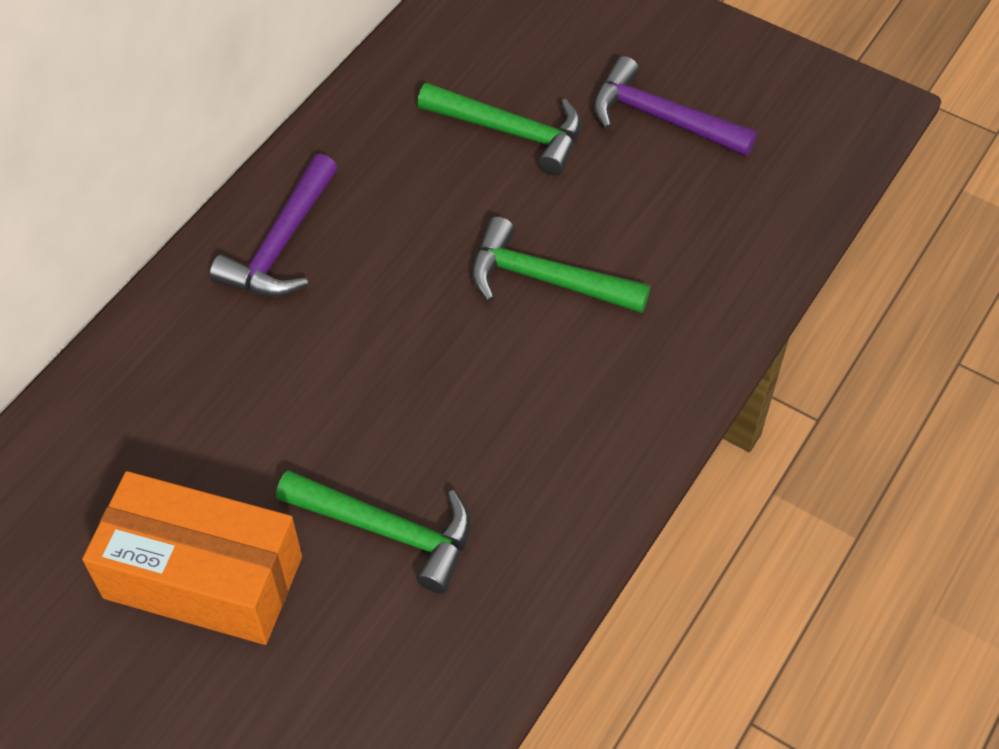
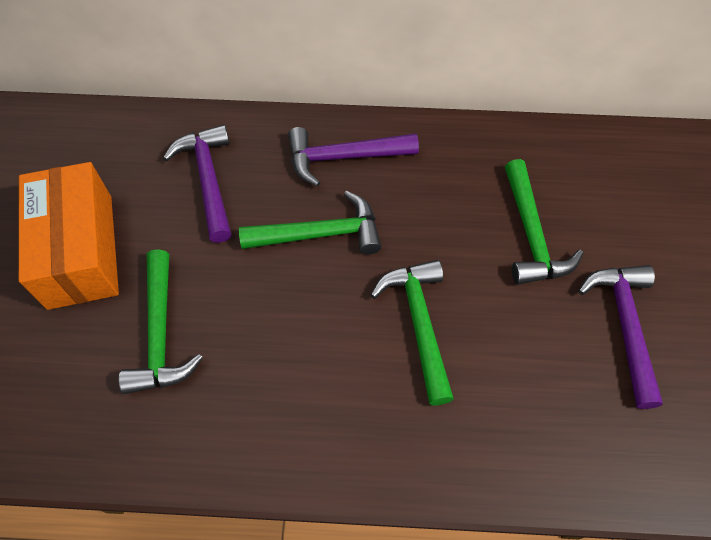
camera: 60 degrees right, 5 degrees up
(204, 395) = (208, 180): none -> purple hammer
(369, 316) = (320, 234): none -> green hammer

